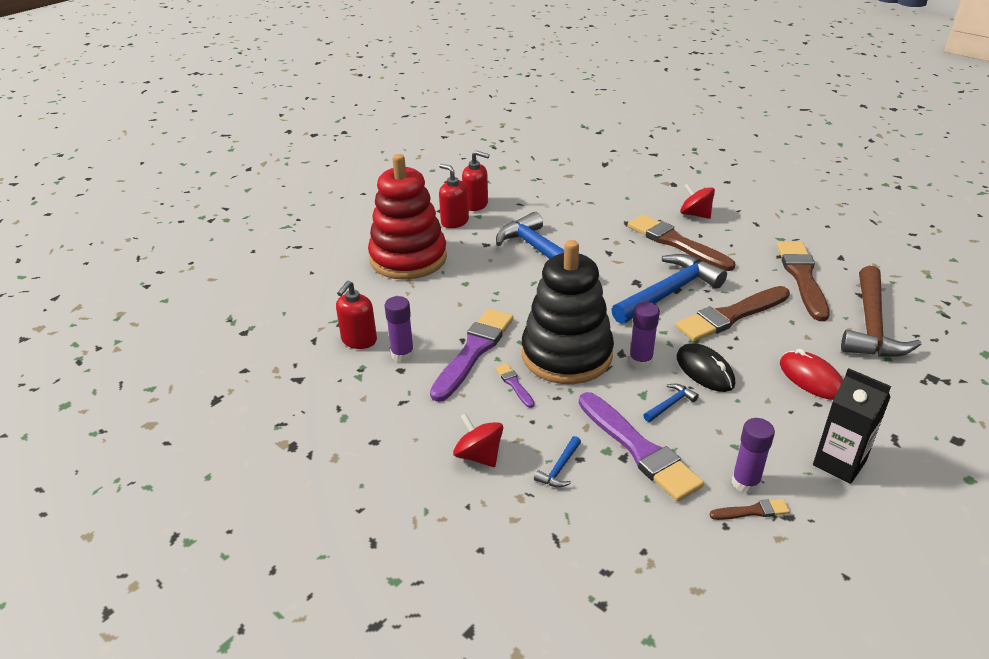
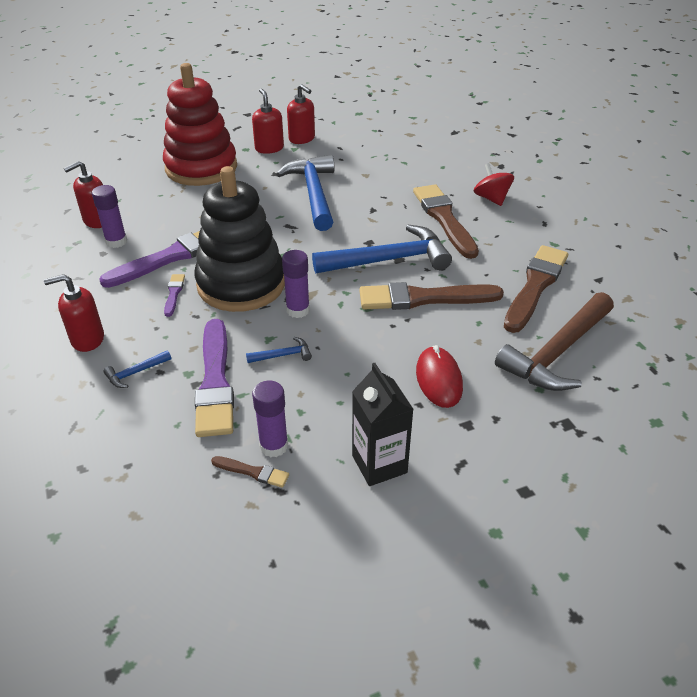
camera: 25 degrees right, 5 degrees up
(479, 455) = (87, 339): red spinning top -> red soap dispenser
(705, 370) = (345, 338): black mouse -> none

